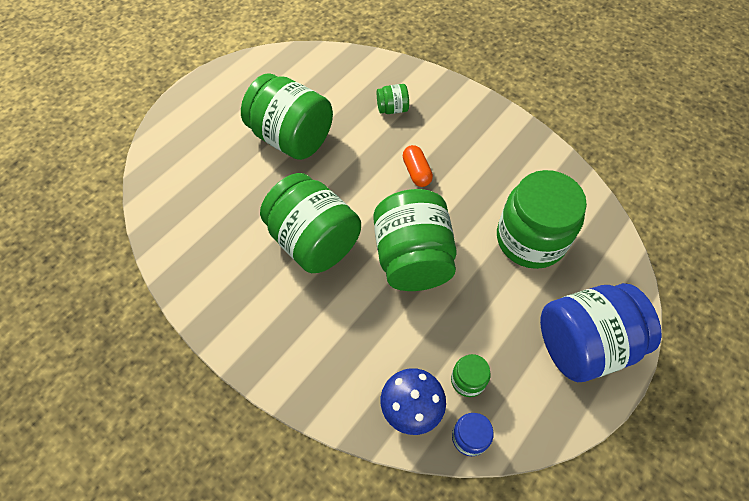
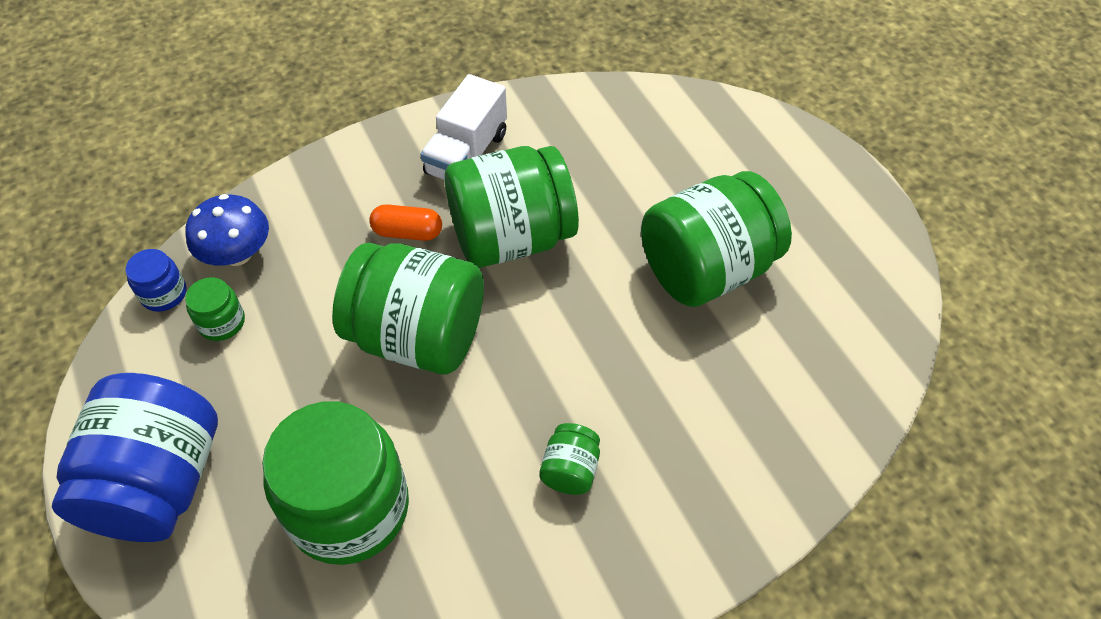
camera: 115 degrees right, 5 degrees down
(251, 300) = (467, 154): none -> white truck
(392, 109) = (709, 429): green jar -> green jar (570, 470)
(416, 172) = (559, 407): orange capsule -> orange capsule (408, 232)

